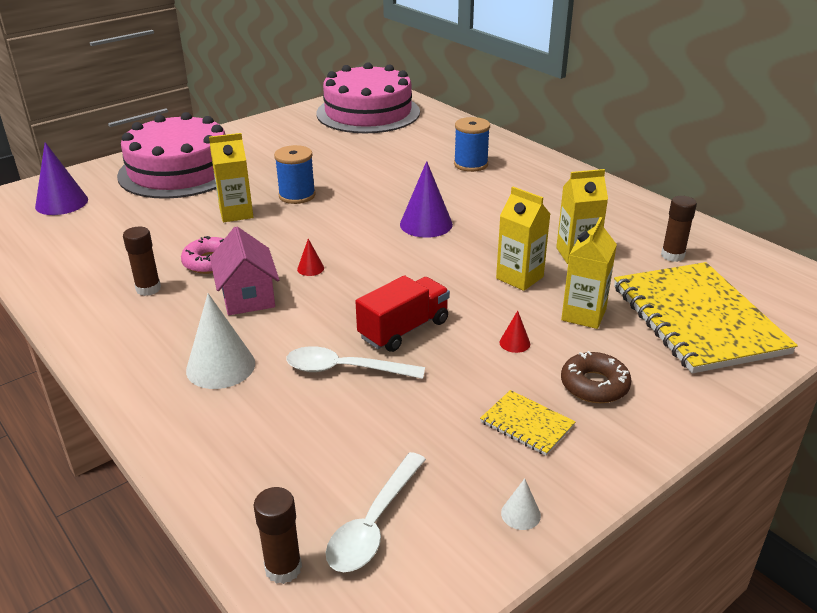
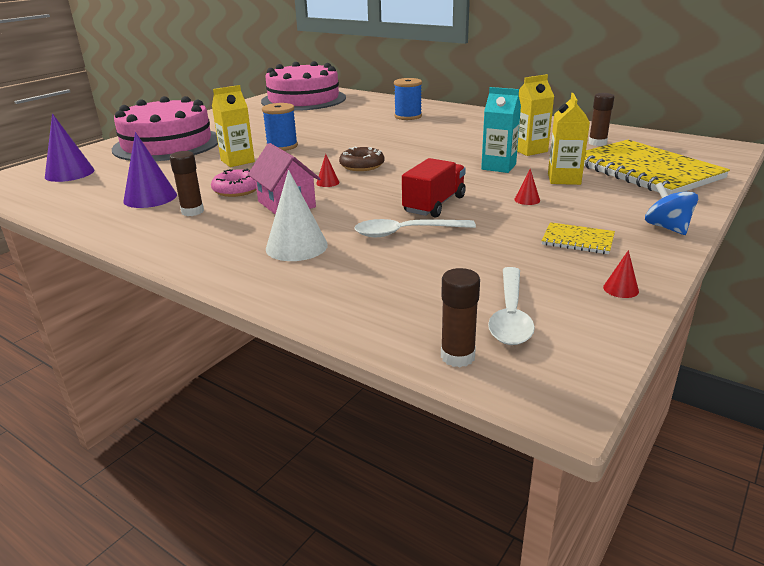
camera: 15 degrees left, 5 degrees down
(426, 224) = (401, 149): purple cone -> purple cone (150, 197)
(519, 278) = (498, 167): yellow carton -> turquoise carton
(520, 514) = (621, 289): white cone -> red cone
(594, 385) = (607, 213): brown donut -> brown donut (362, 165)
(649, 427) = (667, 228): none -> blue spinning top

